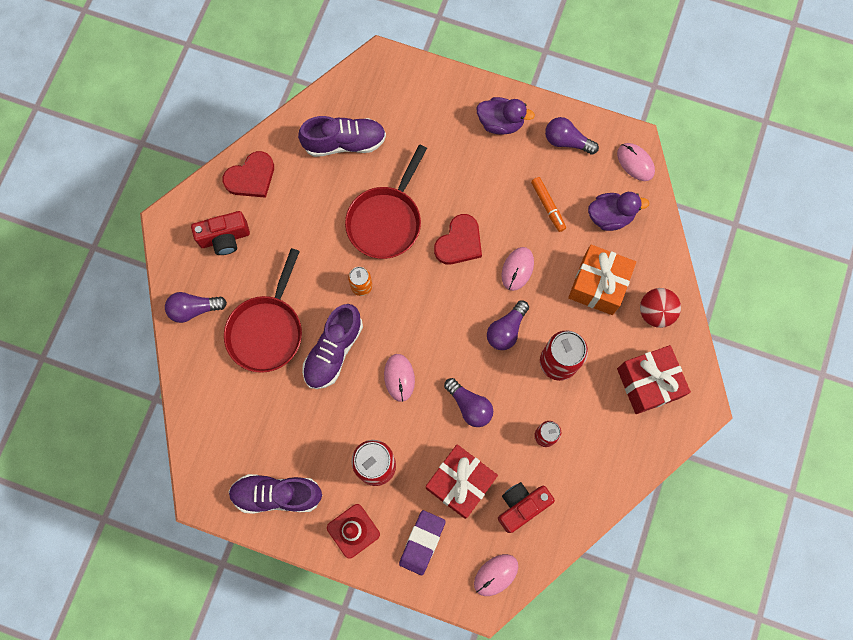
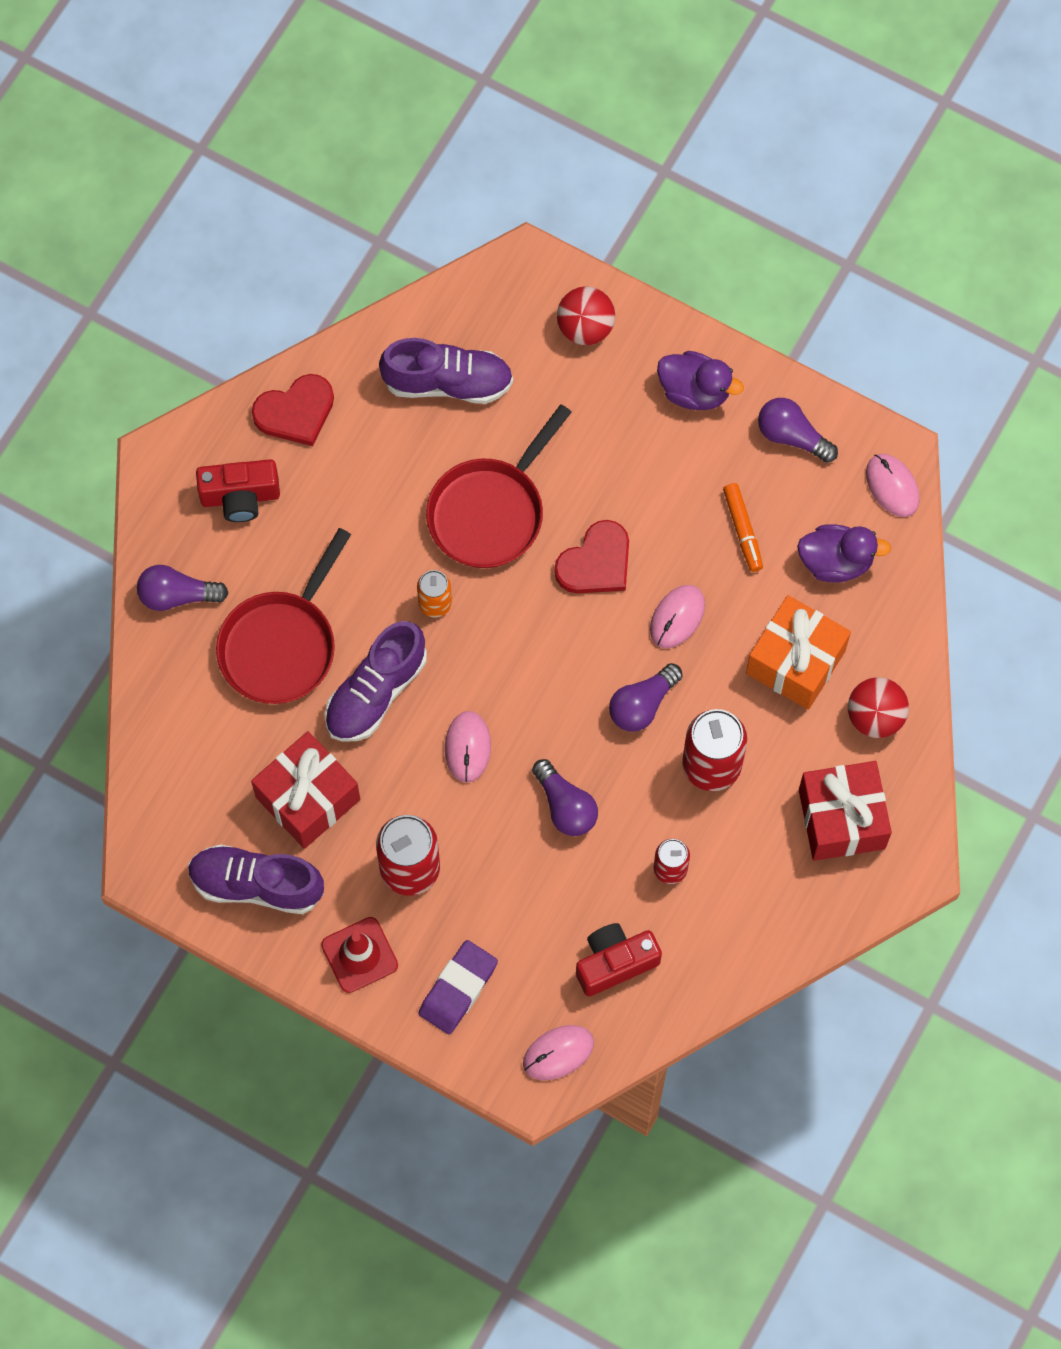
camera: 10 degrees right, 5 degrees down
(424, 94) = (585, 328): none -> red ball
(460, 483) = (530, 914): red gift -> red gift (308, 798)

